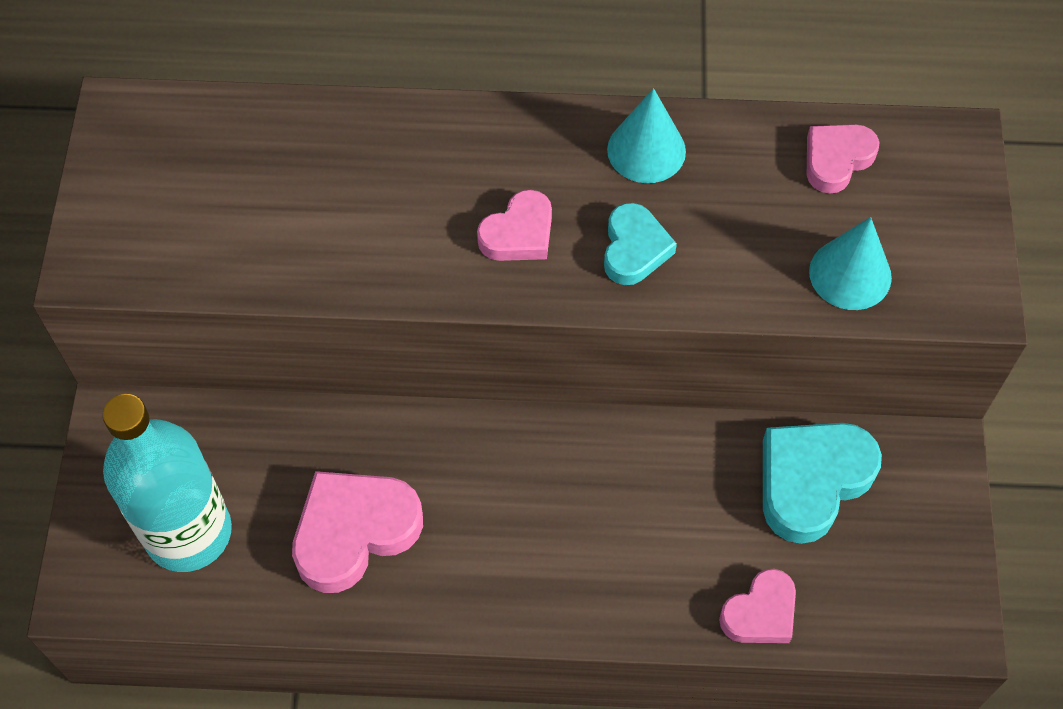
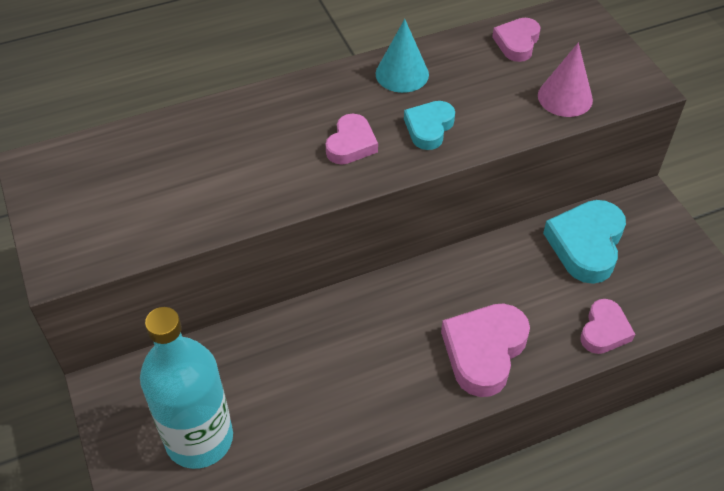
camera: 25 degrees left, 10 degrees down
(354, 532) = (317, 390): pink heart -> pink heart (484, 351)
(634, 249) = (429, 128): turquoise heart -> turquoise heart turned 135 degrees counterclockwise
(850, 274) = (565, 97): turquoise cone -> pink cone

